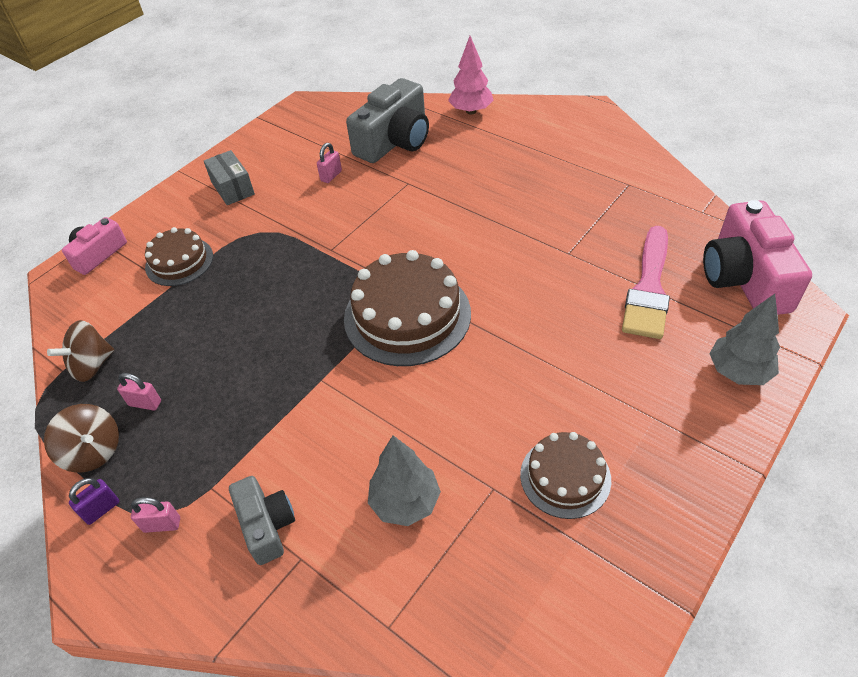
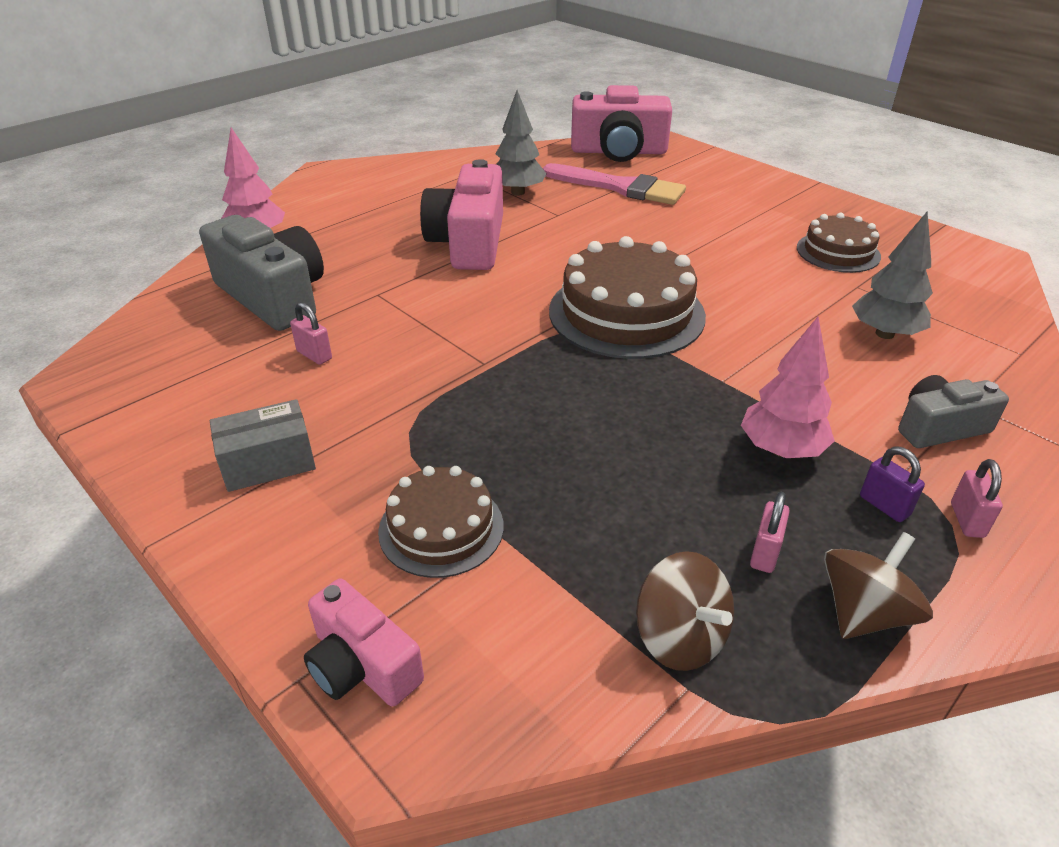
camera: 85 degrees left, 10 degrees down
(101, 509) = (963, 590): purple padlock -> purple padlock (884, 506)
(240, 414) = (781, 449): none -> pink tree
(496, 210) = (469, 242): none -> pink camera
(738, 372) = (722, 171): grey tree -> grey tree (518, 192)

